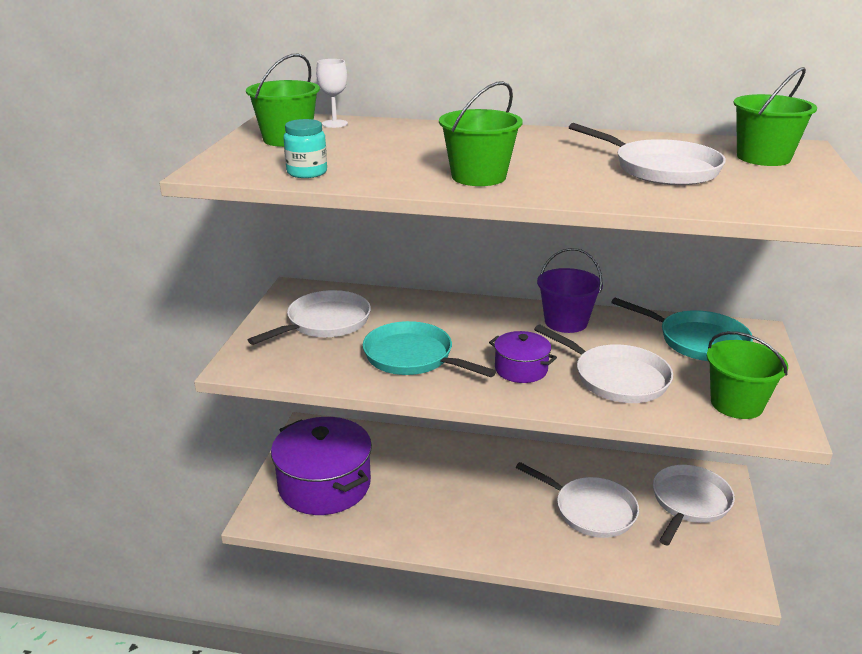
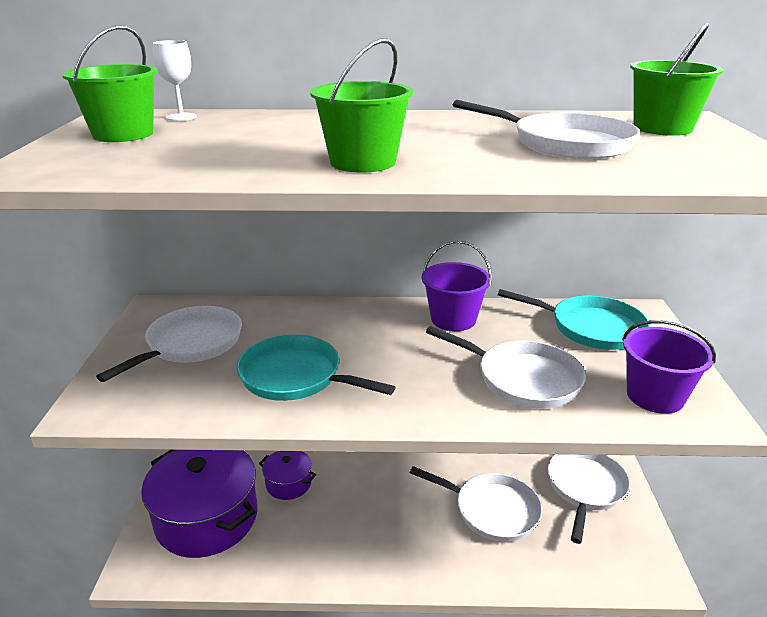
camera: 10 degrees left, 0 degrees up
(307, 172) = (147, 168): turquoise jar -> none
(521, 369) = (418, 379): purple pot -> purple pot (288, 483)
(736, 404) = (655, 396): green bucket -> purple bucket

